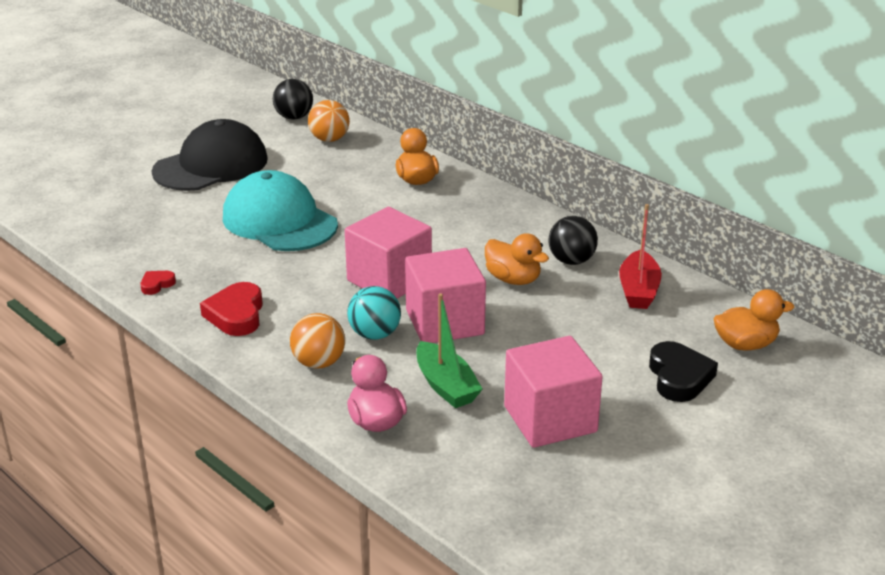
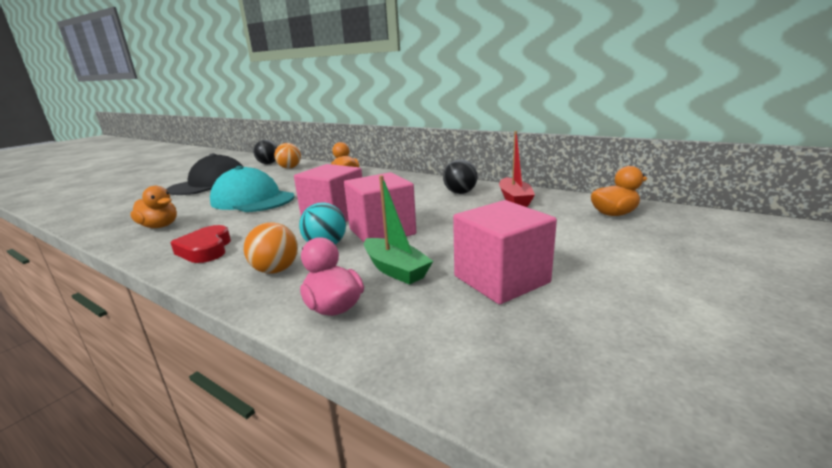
camera: 10 degrees left, 10 degrees down
(157, 284) = (142, 241): red heart -> none
(513, 279) = (425, 205): orange duck -> orange duck (160, 226)
(679, 377) = (585, 237): black heart -> none

